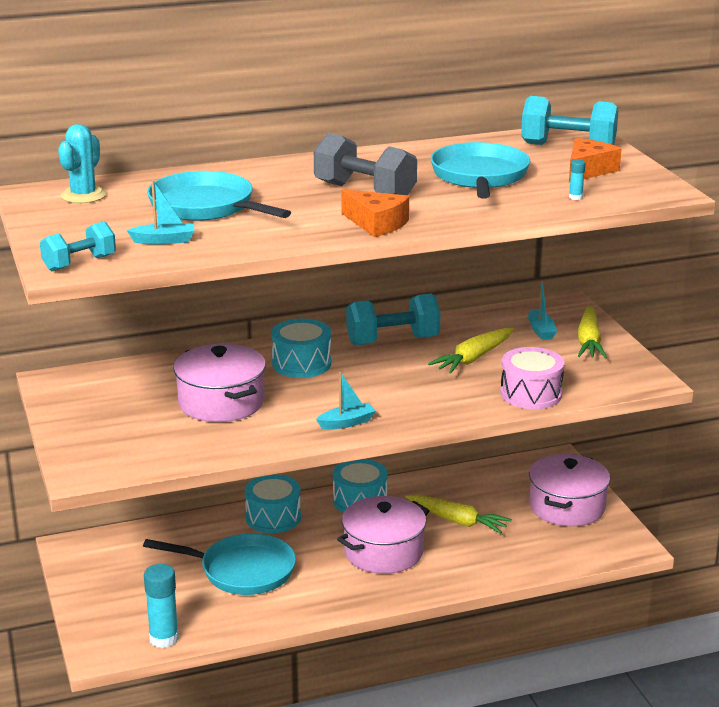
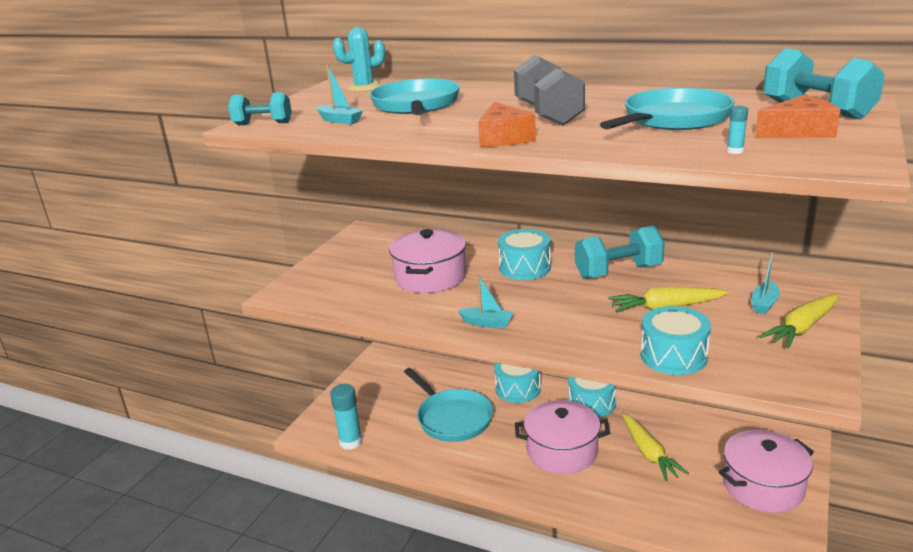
camera: 45 degrees right, 0 degrees up
(392, 341) = (618, 272): turquoise dumbbell -> turquoise dumbbell turned 45 degrees counterclockwise
(531, 394) = (673, 356): pink drum -> turquoise drum

